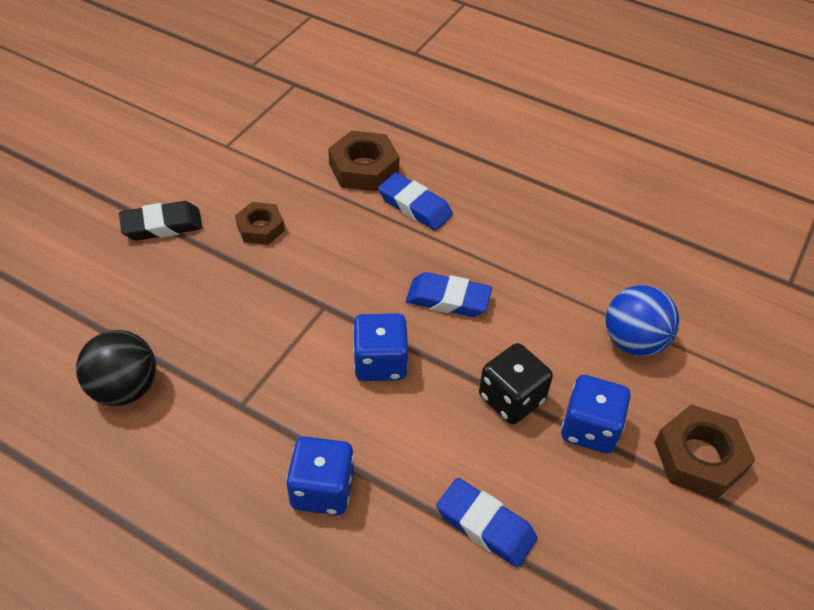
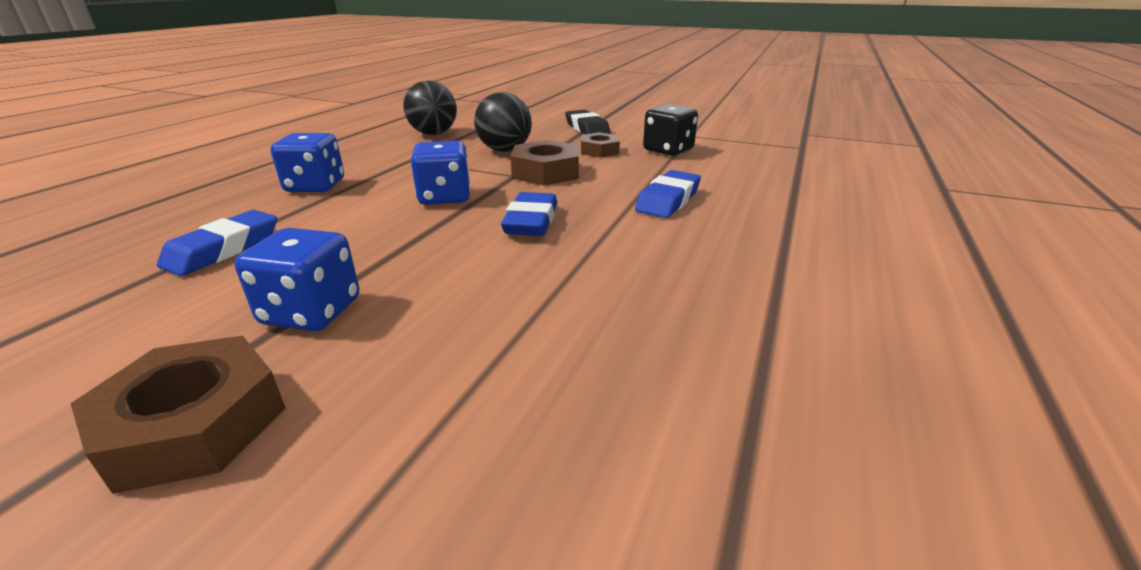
camera: 85 degrees right, 20 degrees down
(232, 311) = (505, 150): none -> black ball
(364, 168) = (708, 177): brown nut -> brown nut (546, 172)
(511, 398) = (381, 259): black dice -> black dice (668, 150)
(633, 341) = (464, 355): blue ball -> none

